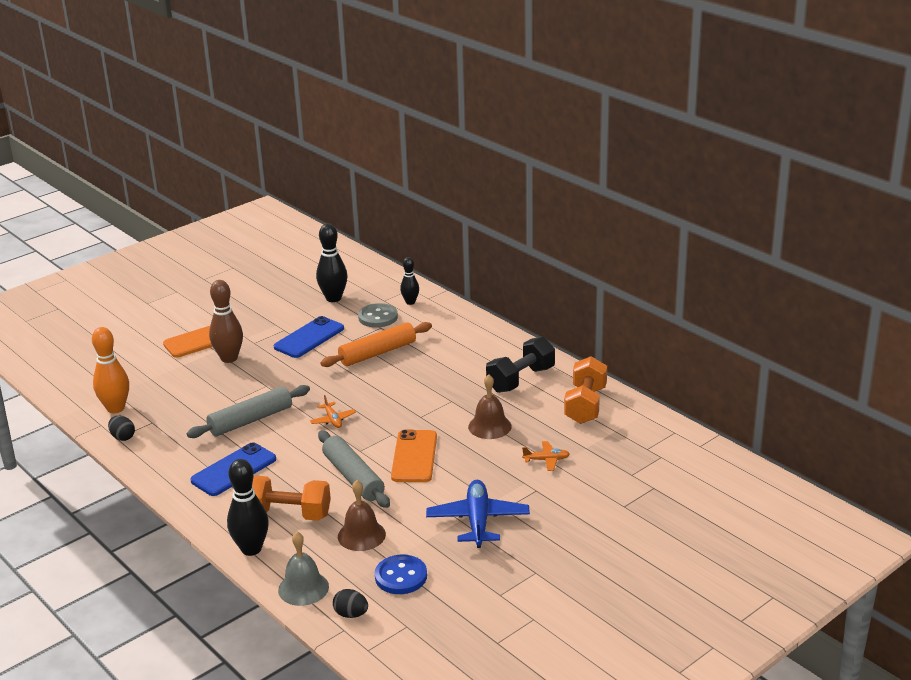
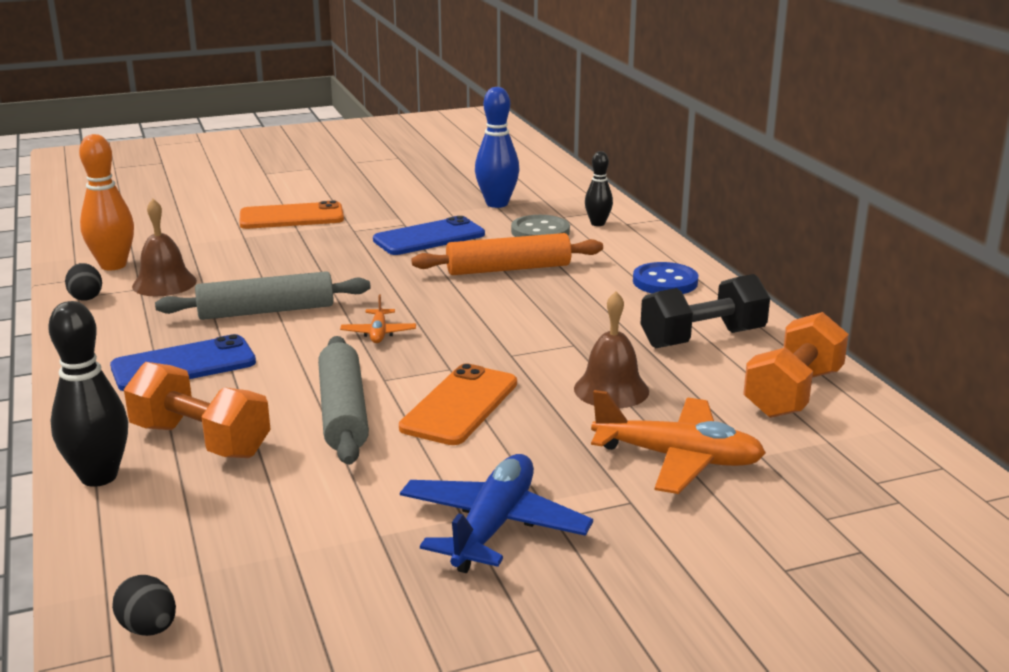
camera: 20 degrees right, 5 degrees down
(229, 358) = (306, 240): brown bowling pin -> none
(303, 588) = (115, 559): grey bell -> none
(333, 298) = (497, 204): black bowling pin -> blue bowling pin
(361, 535) = (282, 499): brown bell -> brown bell (164, 283)
(401, 576) = (289, 585): blue button -> blue button (665, 282)
(546, 460) = (678, 458): orange plane -> orange plane, size x1.96

